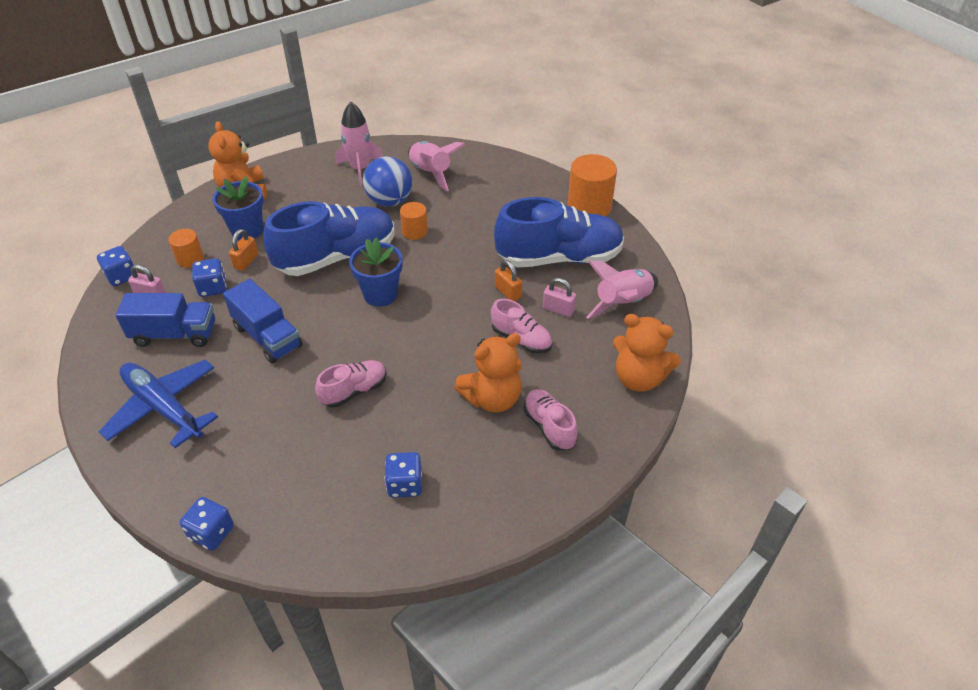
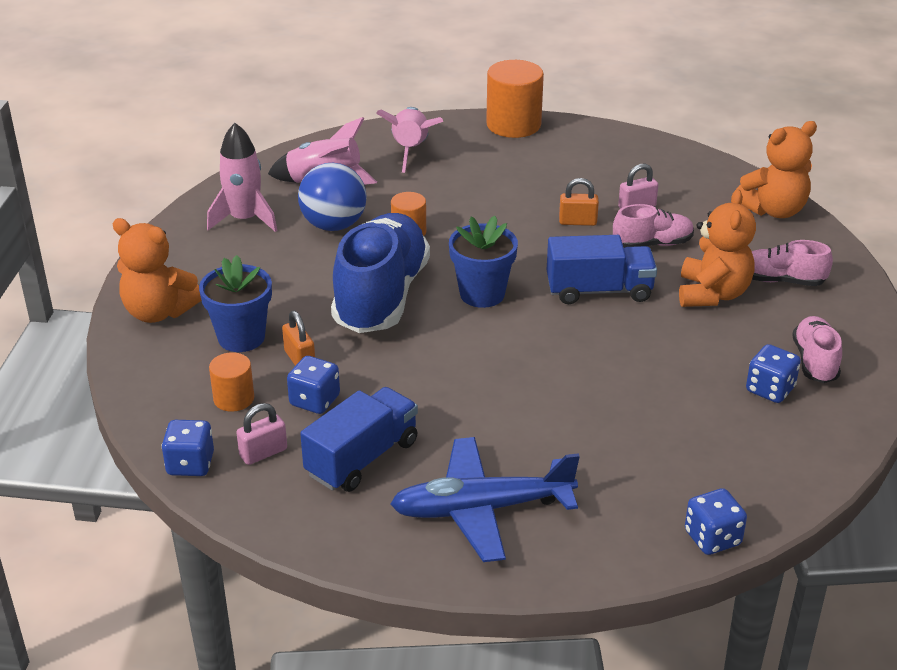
camera: 50 degrees left, 10 degrees down
(267, 337) = (454, 393): blue truck -> blue truck (599, 291)
(354, 391) = (609, 368): pink shoe -> pink shoe (815, 361)
(559, 258) = (566, 174): blue shoe -> none
(623, 303) = (671, 173): pink rocket -> pink rocket (410, 150)

